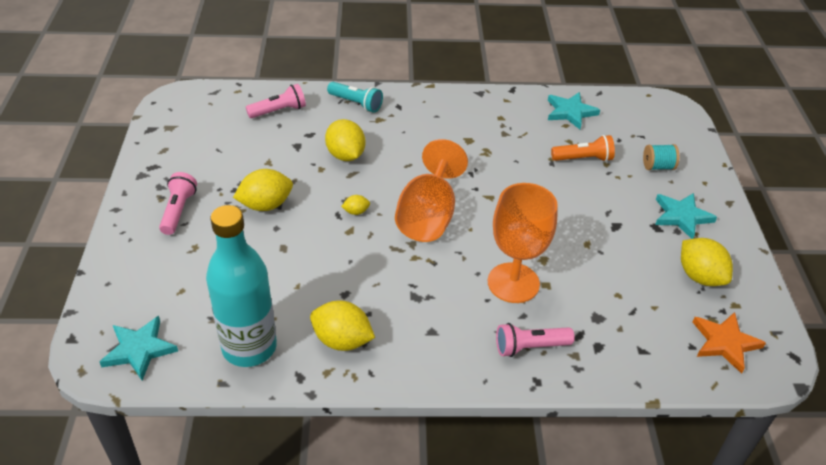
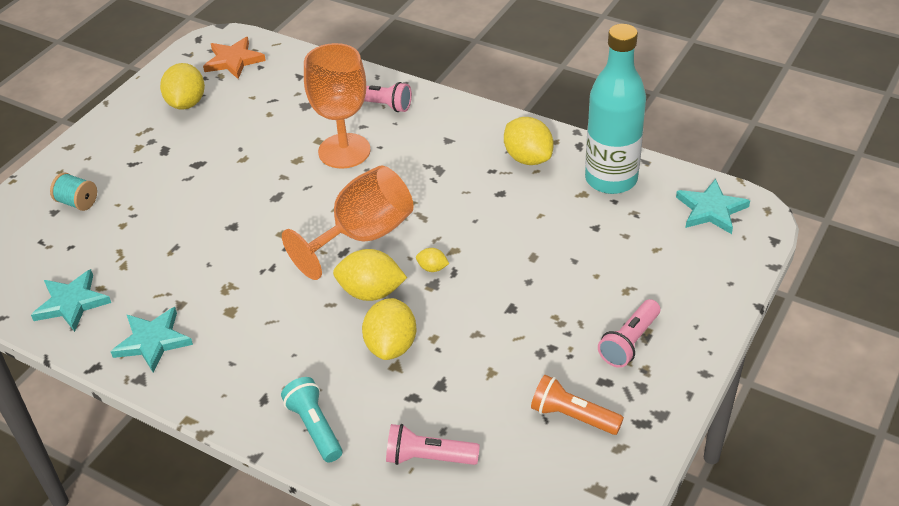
camera: 145 degrees left, 0 degrees up
(265, 205) = (525, 312): yellow lemon -> yellow lemon (371, 292)
(583, 159) = (137, 239): orange flashlight -> orange flashlight (572, 416)
(682, 216) = (129, 150): turquoise star -> turquoise star (153, 341)

